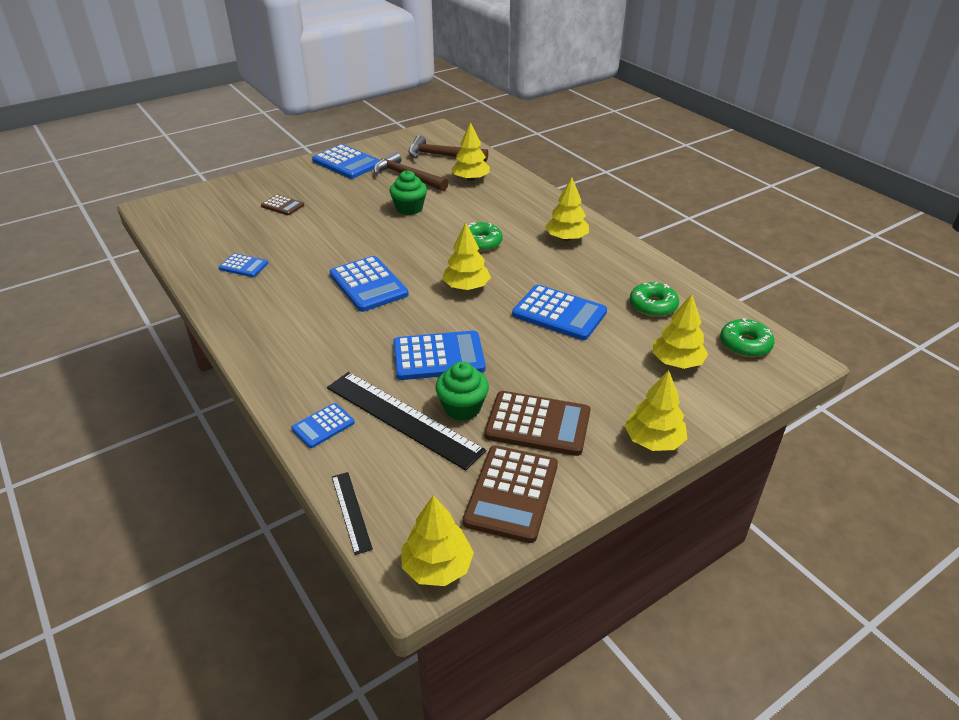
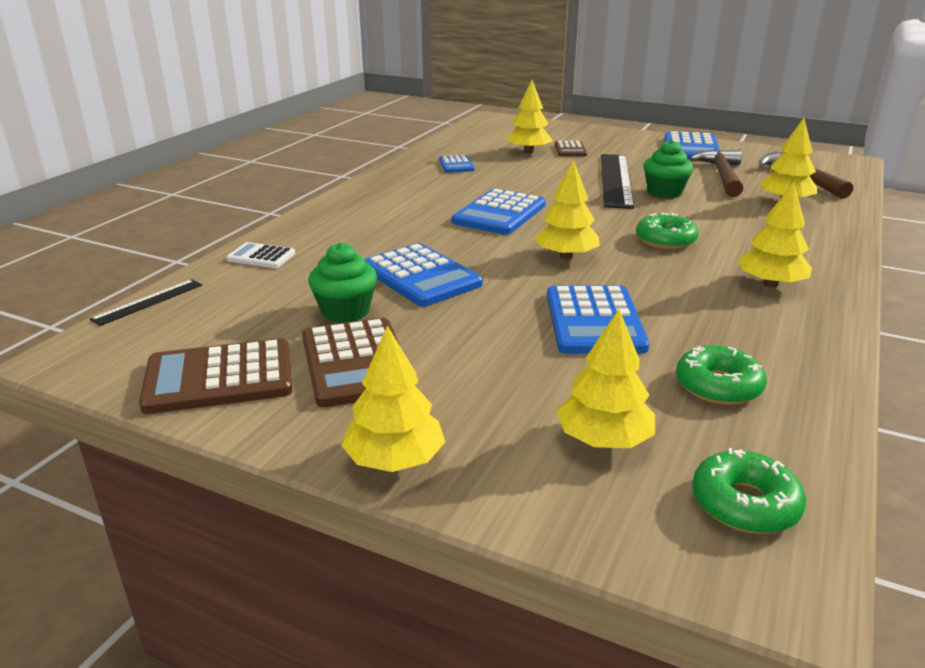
camera: 60 degrees right, 10 degrees down
(323, 426) = (261, 257): blue calculator -> white calculator
(402, 418) = (301, 287): black ruler -> black ruler (615, 180)
(437, 566) = (85, 365): yellow tree -> yellow tree (528, 152)

